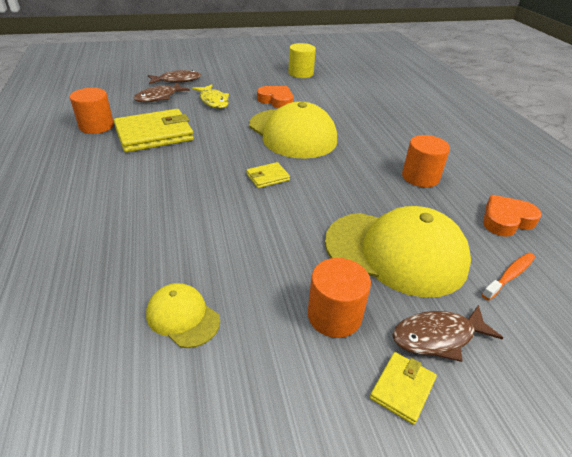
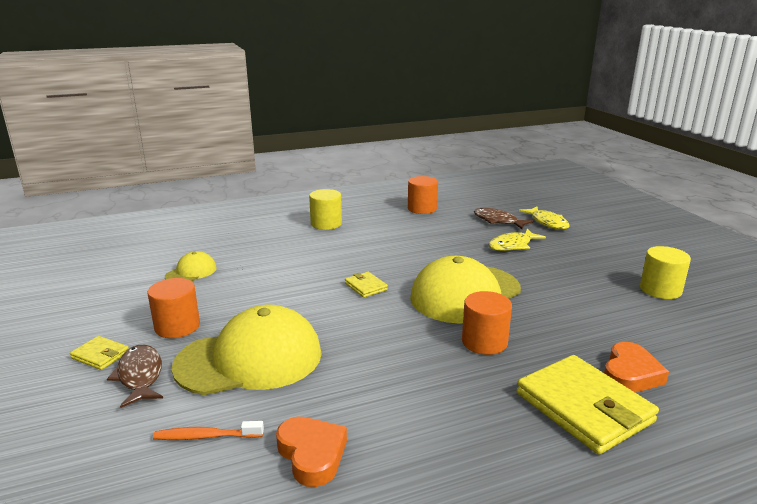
camera: 85 degrees right, 15 degrees down
(90, 190) = (326, 224): none -> yellow cylinder
(154, 134) = (421, 230): yellow wallet -> yellow wallet (583, 407)
(177, 80) = (547, 222): brown fish -> yellow fish
(276, 101) = (547, 279): orange heart -> orange heart (630, 374)
(396, 252) = (250, 359): yellow cap -> yellow cap turned 120 degrees counterclockwise
(420, 177) = (400, 385): orange cylinder -> orange cylinder (484, 342)
(509, 276) = (206, 436): orange toothbrush -> orange toothbrush turned 135 degrees clockwise

